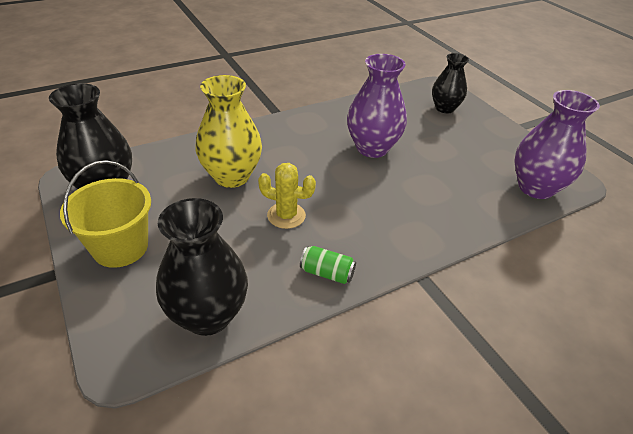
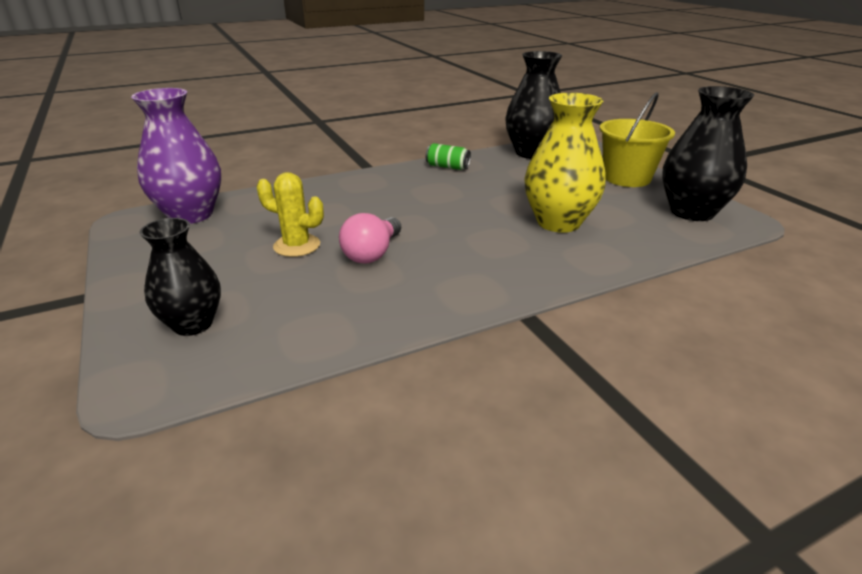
camera: 175 degrees left, 10 degrees down
(286, 215) = (486, 194): yellow cactus -> yellow cactus (297, 246)
(372, 148) = (372, 253): purple vase -> pink light bulb

